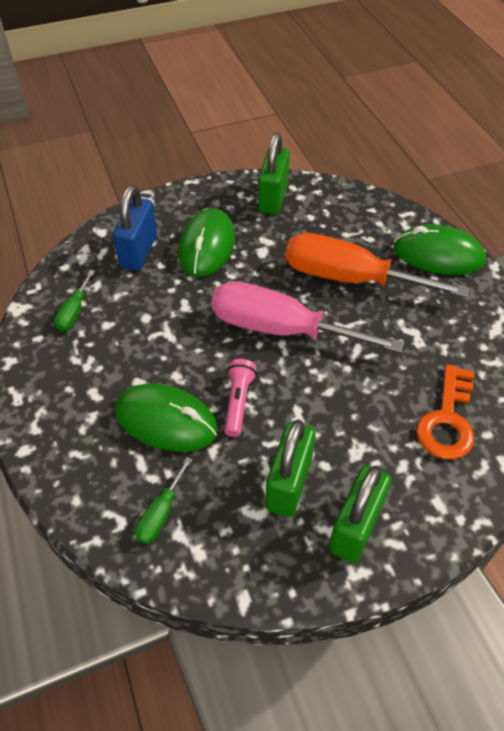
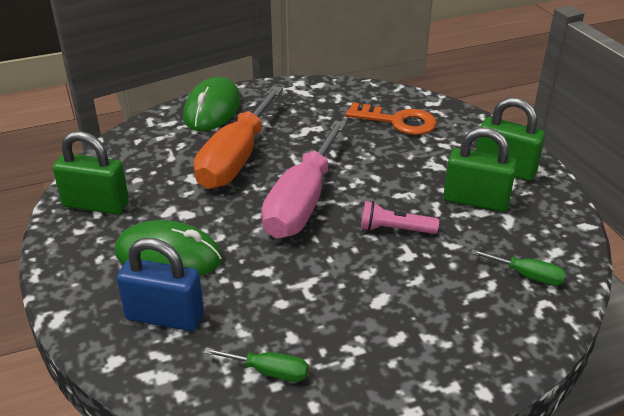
camera: 90 degrees left, 15 degrees down
(166, 421) = (424, 277): green mouse -> none

